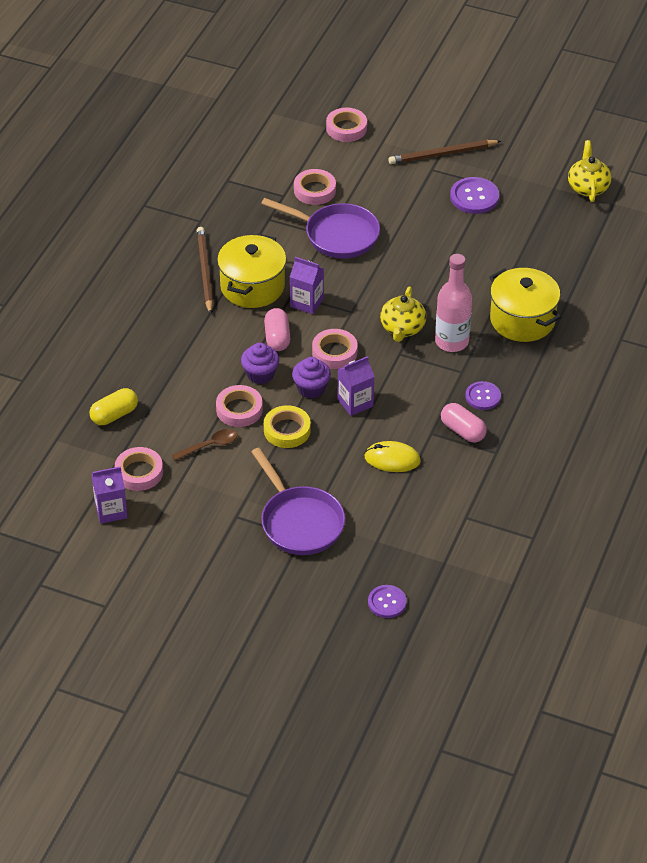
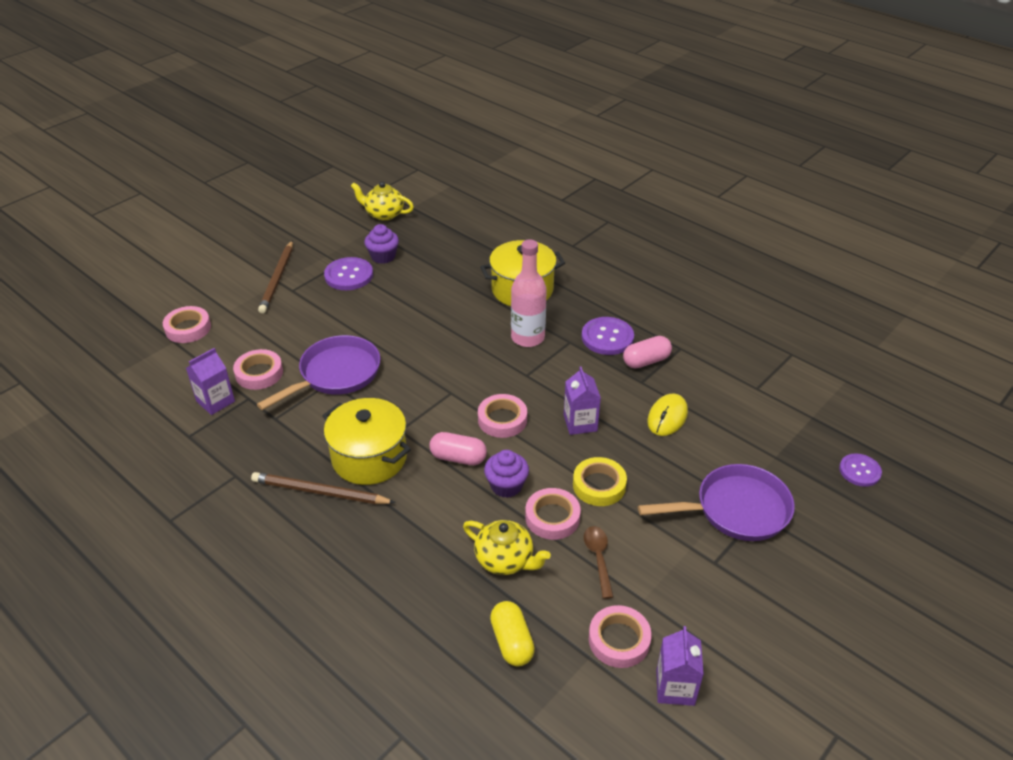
camera: 70 degrees left, 5 degrees down
(306, 302) = (419, 421): purple carton -> purple carton (215, 401)
(311, 388) = (546, 450): purple cupcake -> purple cupcake (383, 256)
(402, 328) = (493, 364): yellow teapot -> yellow teapot (505, 560)
(483, 396) = (607, 337): purple button -> purple button, size x1.51

